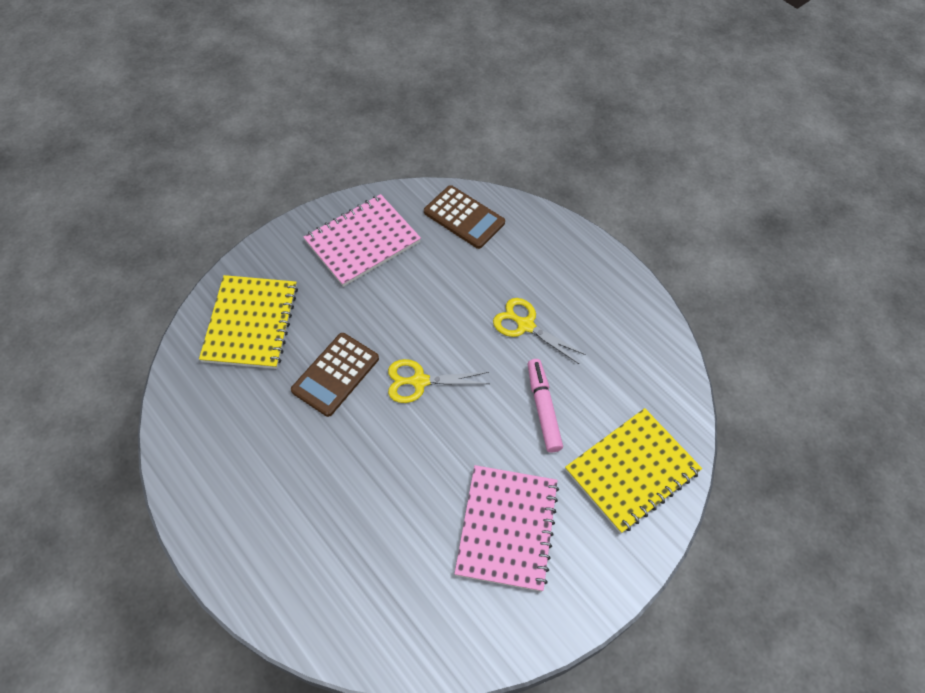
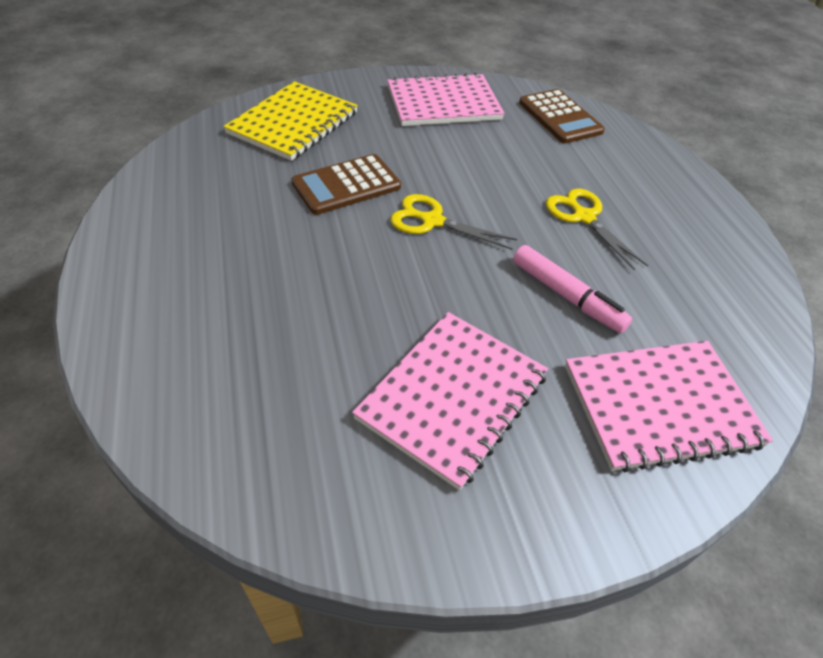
camera: 25 degrees right, 10 degrees down
(543, 408) = (566, 296): pink marker -> pink marker turned 120 degrees clockwise
(632, 471) = (660, 405): yellow notebook -> pink notebook

